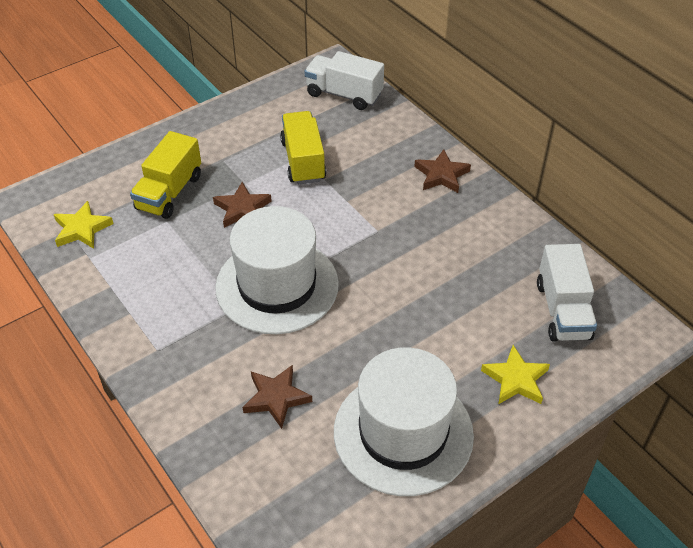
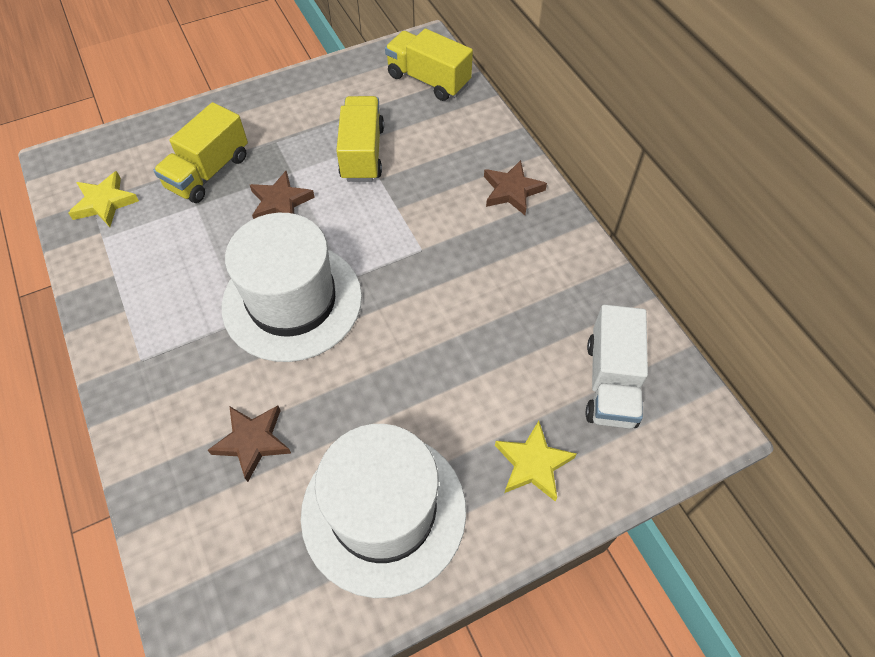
camera: 10 degrees right, 10 degrees up
(344, 94) = (428, 80): white truck -> yellow truck

